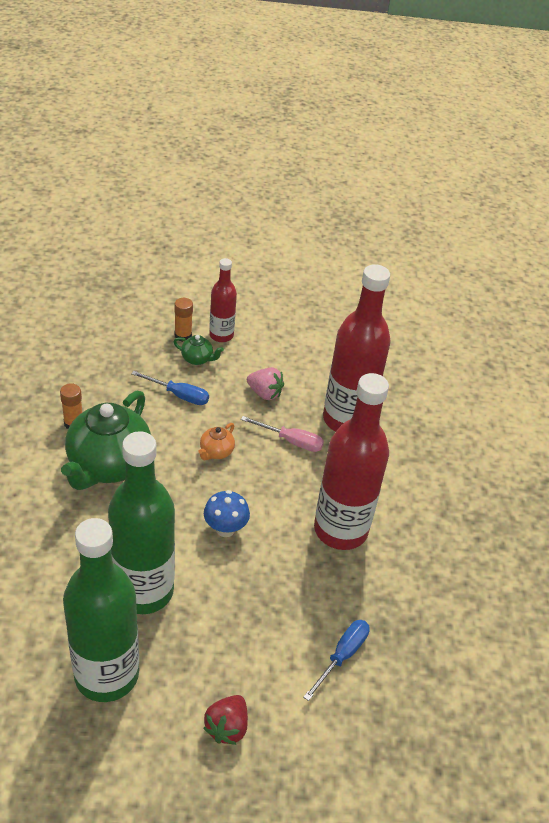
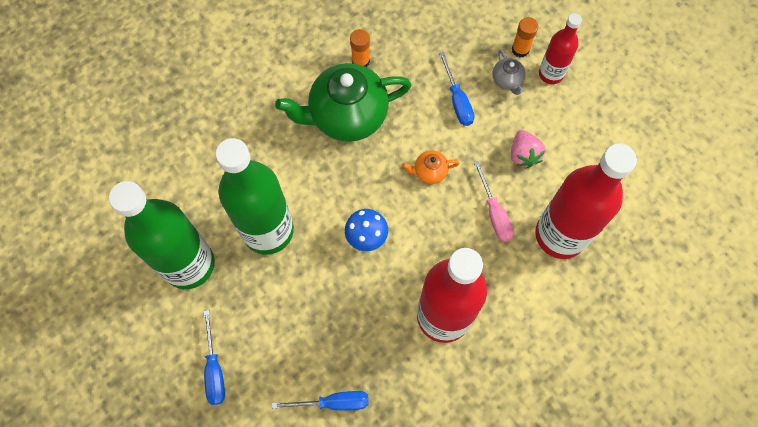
camera: 55 degrees right, 25 degrees up
(197, 359) = (507, 80): green teapot -> grey teapot
(227, 727) = (214, 370): red strawberry -> blue screwdriver

